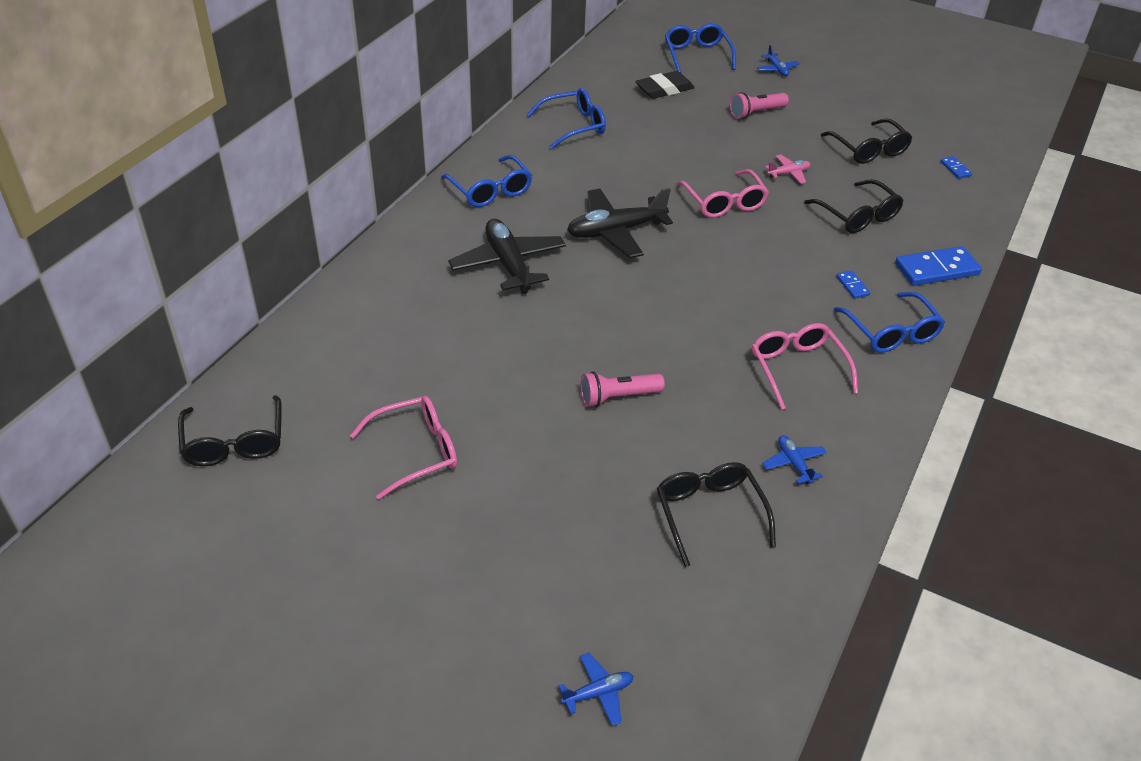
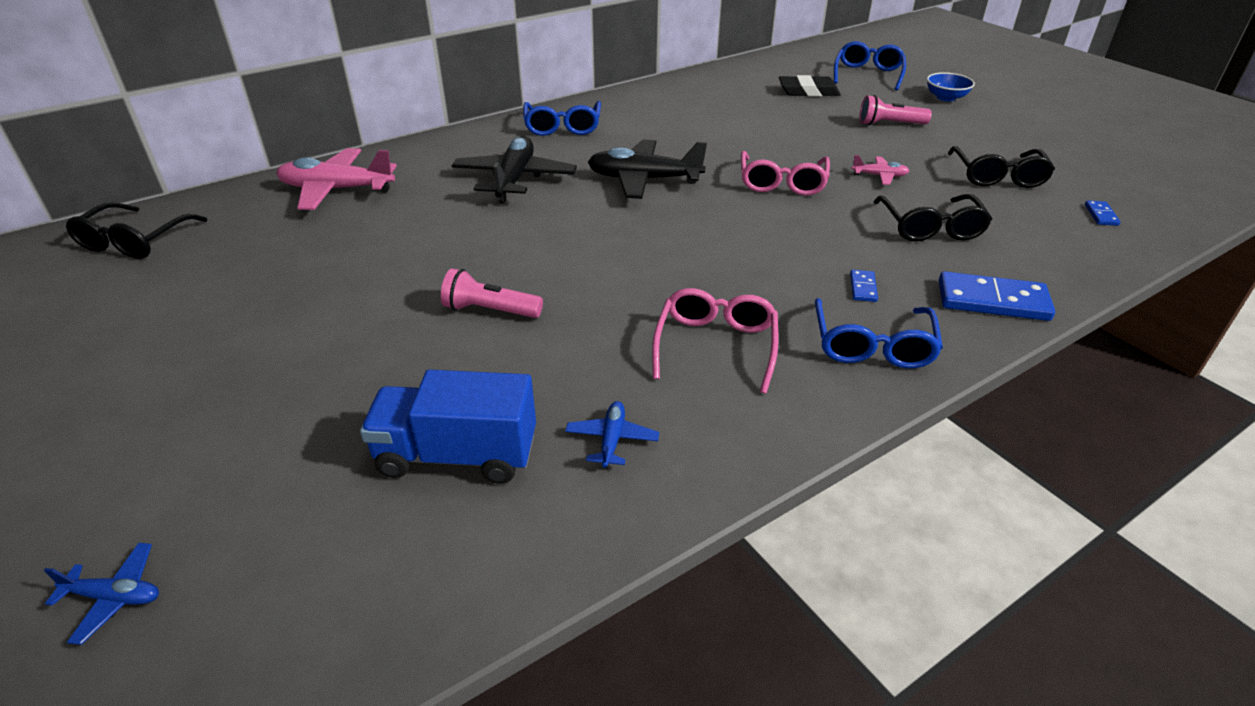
camera: 30 degrees right, 5 degrees down
(359, 325) = (337, 189): none -> pink plane
(416, 452) = (255, 295): pink glasses -> none
(574, 126) = (691, 100): blue glasses -> none
(709, 514) = (457, 455): black glasses -> blue truck
(777, 69) = (946, 97): blue plane -> blue bowl

